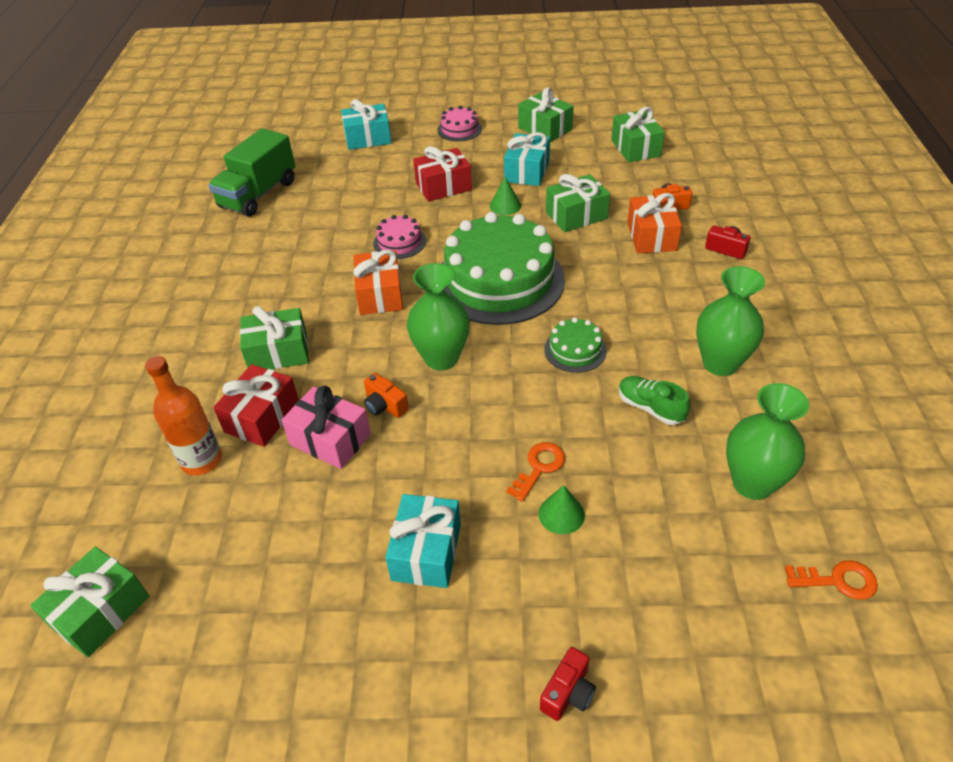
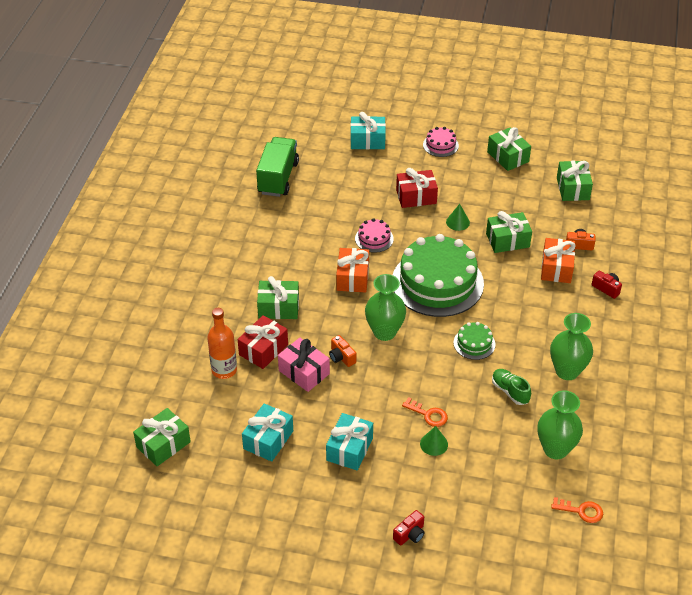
camera: 10 degrees right, 0 degrees up
(258, 194) = (278, 178): green truck -> green truck turned 150 degrees clockwise
(527, 171) = (482, 195): turquoise gift -> turquoise gift (268, 440)
(539, 467) = (428, 414): orange key -> orange key turned 75 degrees clockwise

